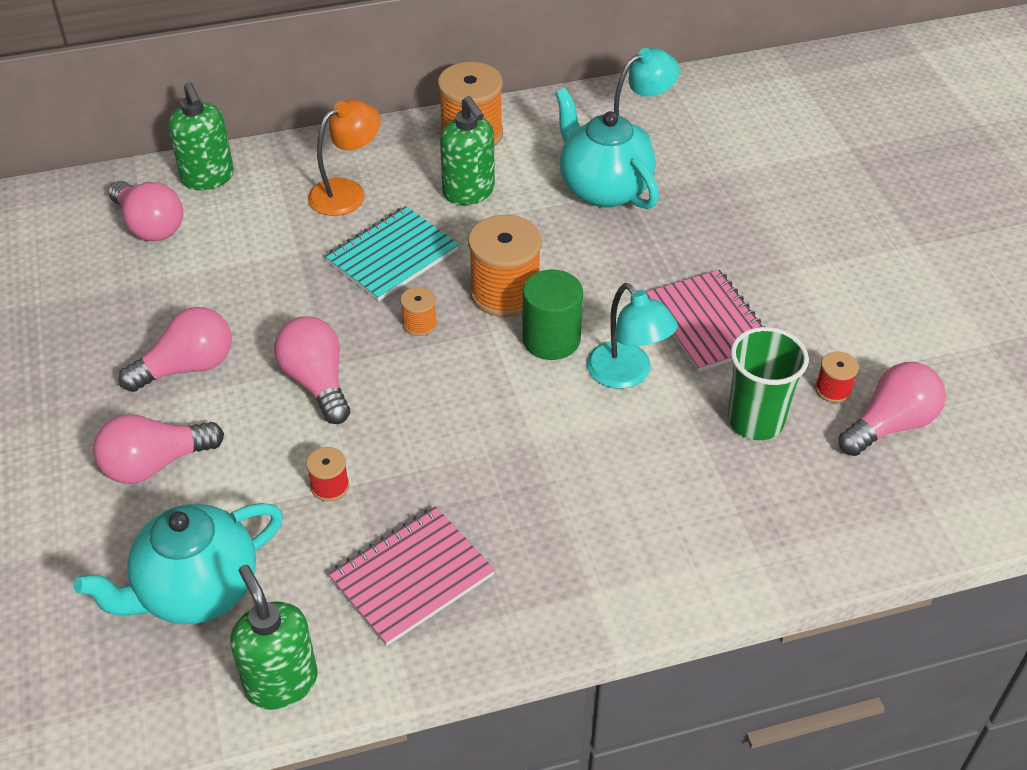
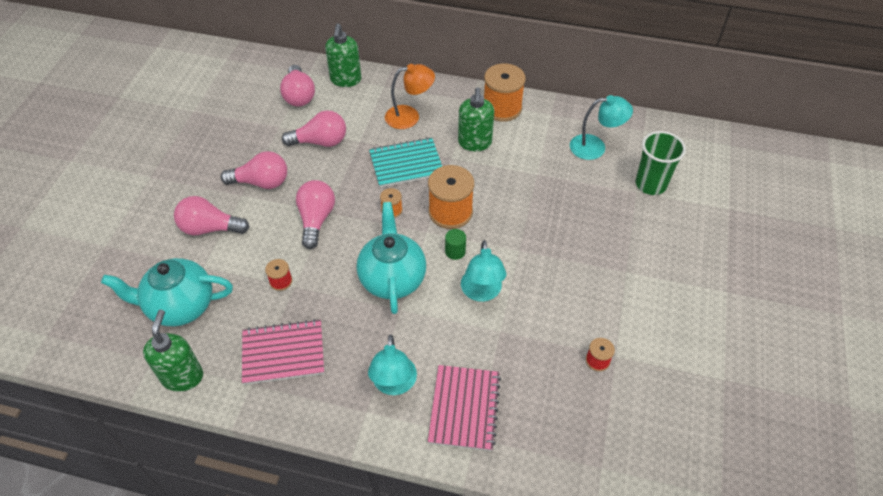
camera: 30 degrees right, 5 degrees up
(551, 339) = (455, 251): green cylinder -> green cylinder, size x0.56
(601, 541) = (394, 384): none -> turquoise lamp
(603, 189) = (553, 172): turquoise teapot -> turquoise teapot (392, 278)
(709, 323) = (553, 283): pink notebook -> pink notebook (464, 408)
(755, 421) = (535, 357): green cup -> green cup (650, 184)
(890, 425) = (616, 400): pink light bulb -> pink light bulb (320, 142)

